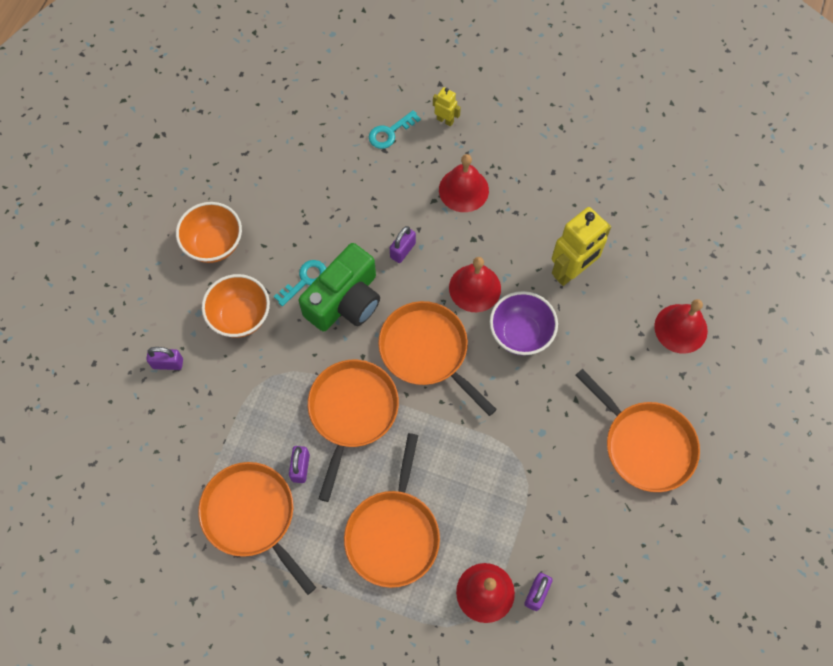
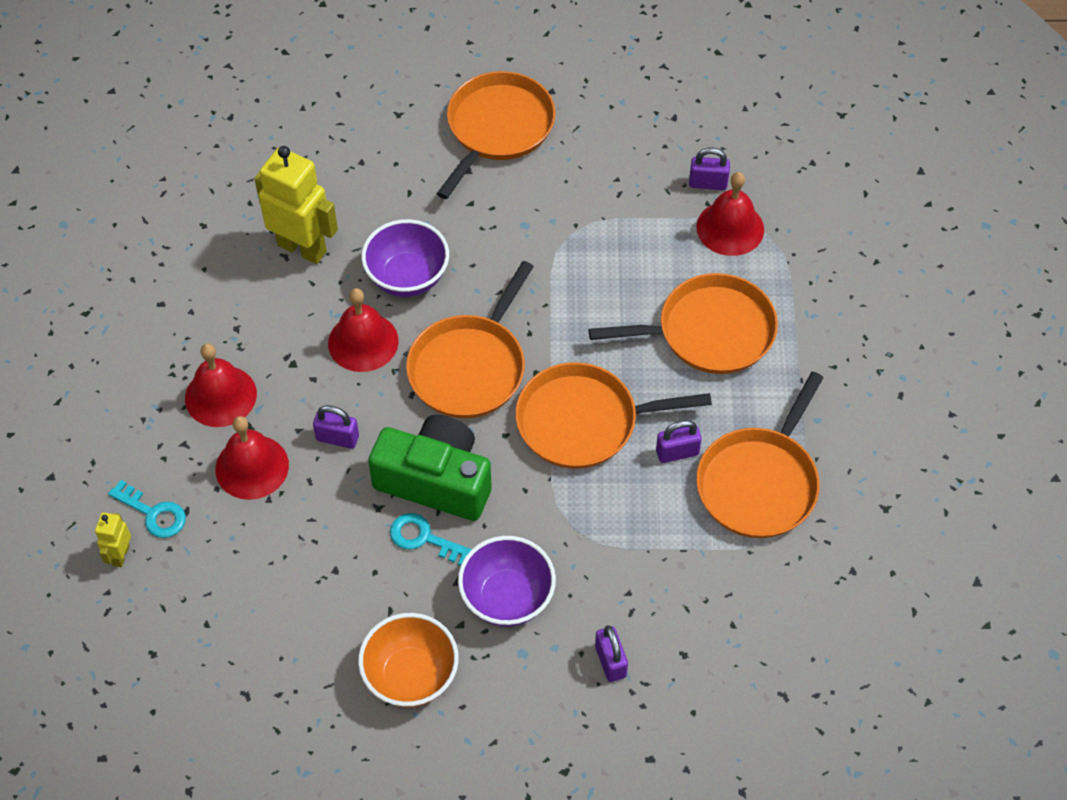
camera: 110 degrees left, 10 degrees down
(240, 316) = (507, 598): orange bowl -> purple bowl
(445, 120) = (113, 451): yellow robot -> yellow robot (120, 555)
(680, 328) = (340, 127): red bell -> red bell (252, 467)

